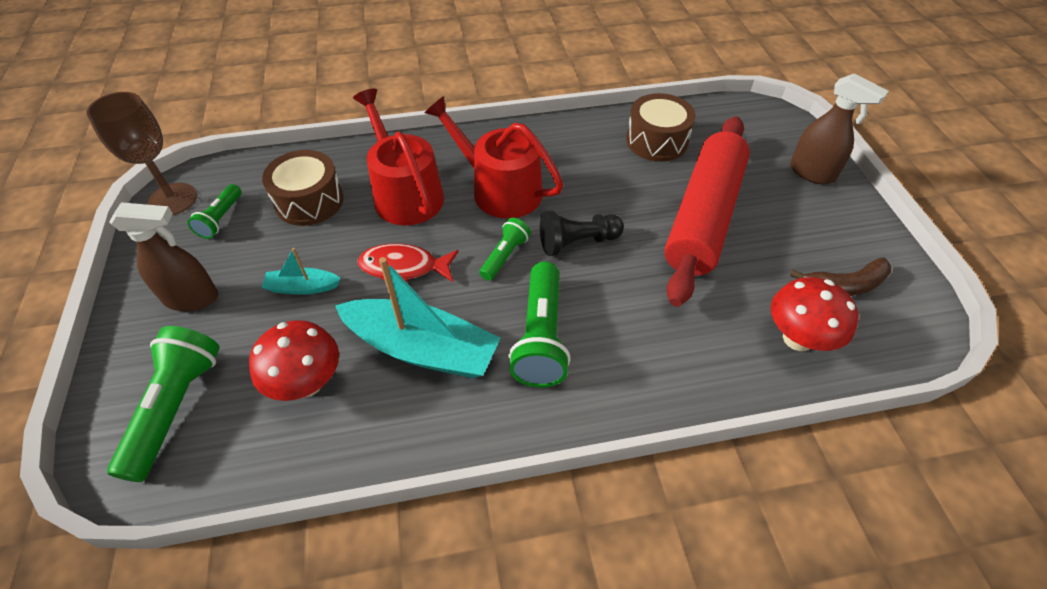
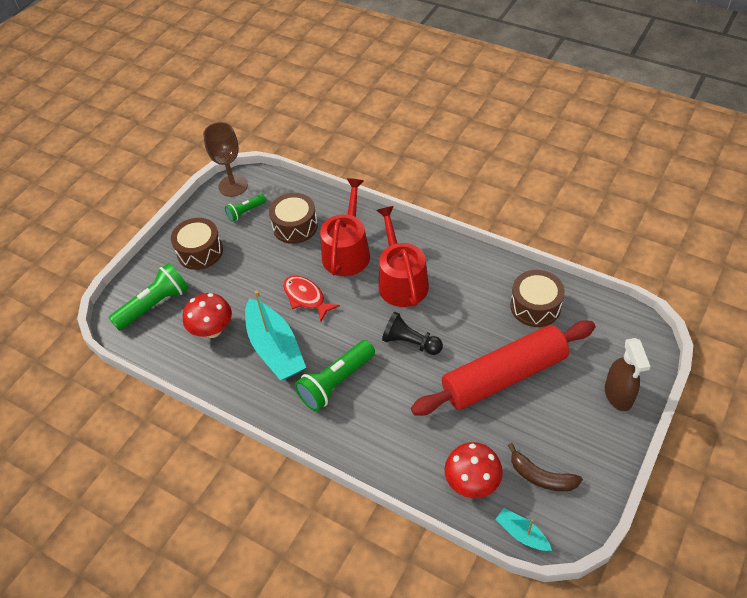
camera: 45 degrees right, 0 degrees up
(192, 298) = (200, 251): brown spray bottle -> brown drum
(302, 287) = (250, 277): turquoise boat -> turquoise boat (521, 534)
(505, 256) = (363, 324): green flashlight -> none

